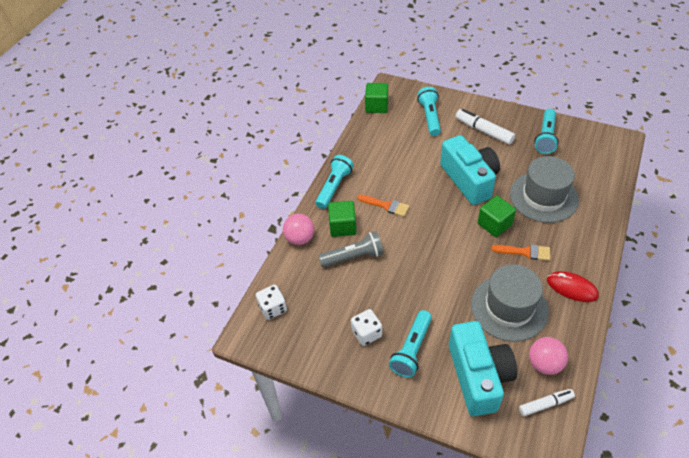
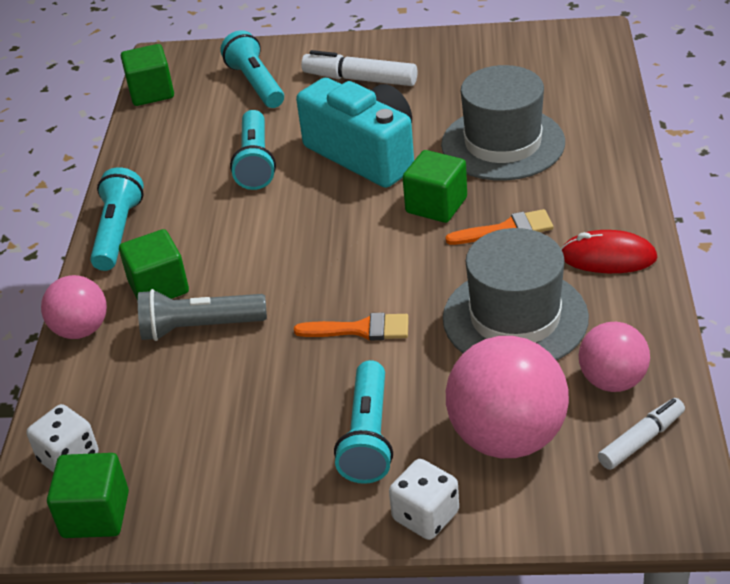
camera: 20 degrees left, 10 degrees down
(275, 344) = (95, 514): none -> green cube
(354, 257) = (199, 327): grey flashlight -> grey flashlight turned 150 degrees counterclockwise
(366, 333) = (272, 439): white dice -> white dice (425, 516)
(386, 206) = (229, 233): orange brush -> orange brush (361, 329)
(478, 376) = (507, 437): turquoise camera -> pink ball
(545, 137) = (469, 62): turquoise flashlight -> turquoise flashlight (255, 162)

